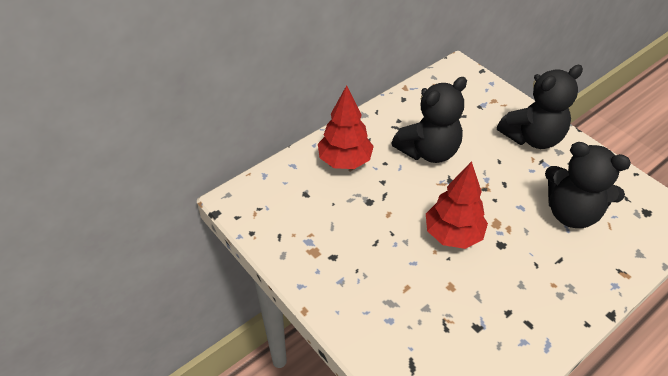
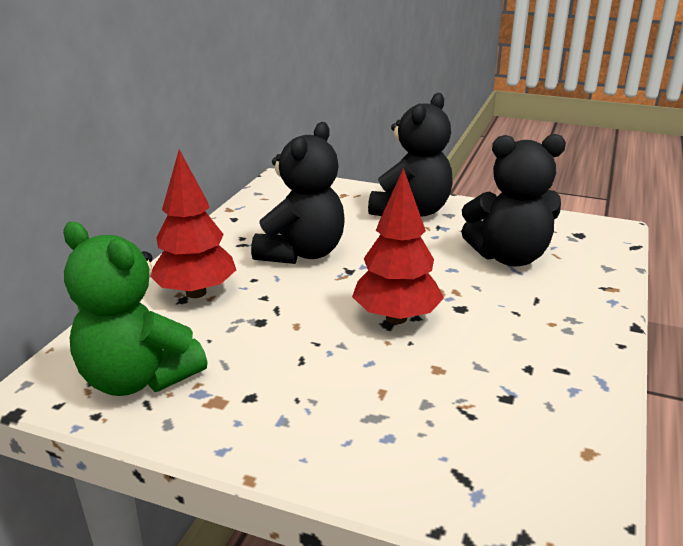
camera: 30 degrees left, 20 degrees down
(282, 216) = (138, 378): none -> green teddy bear

